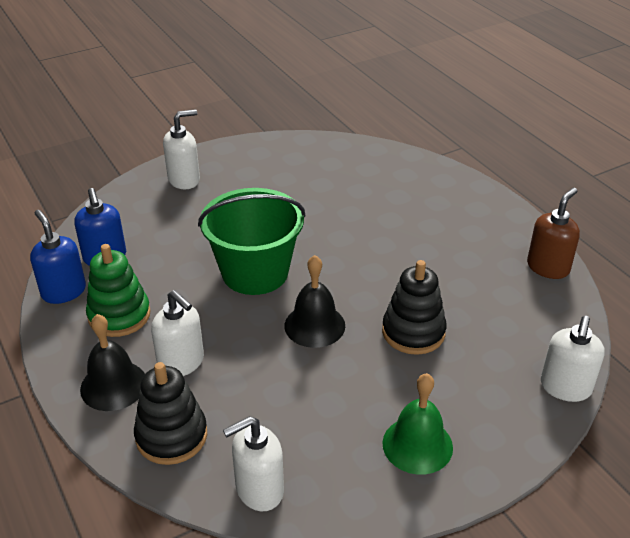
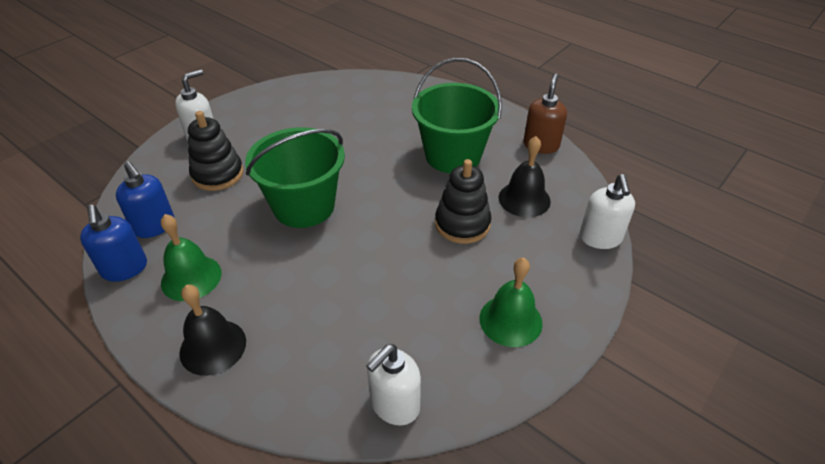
camera: 20 degrees left, 5 degrees up
(63, 291) = (124, 269): blue soap dispenser -> blue soap dispenser turned 150 degrees counterclockwise
(119, 315) = (191, 277): green stacking toy -> green bell
(171, 436) = (290, 379): black stacking toy -> black stacking toy (217, 174)
(181, 363) = (271, 306): white soap dispenser -> none
(314, 325) = (377, 240): black bell -> black bell (524, 199)
(438, 256) = (453, 155): none -> green bucket

